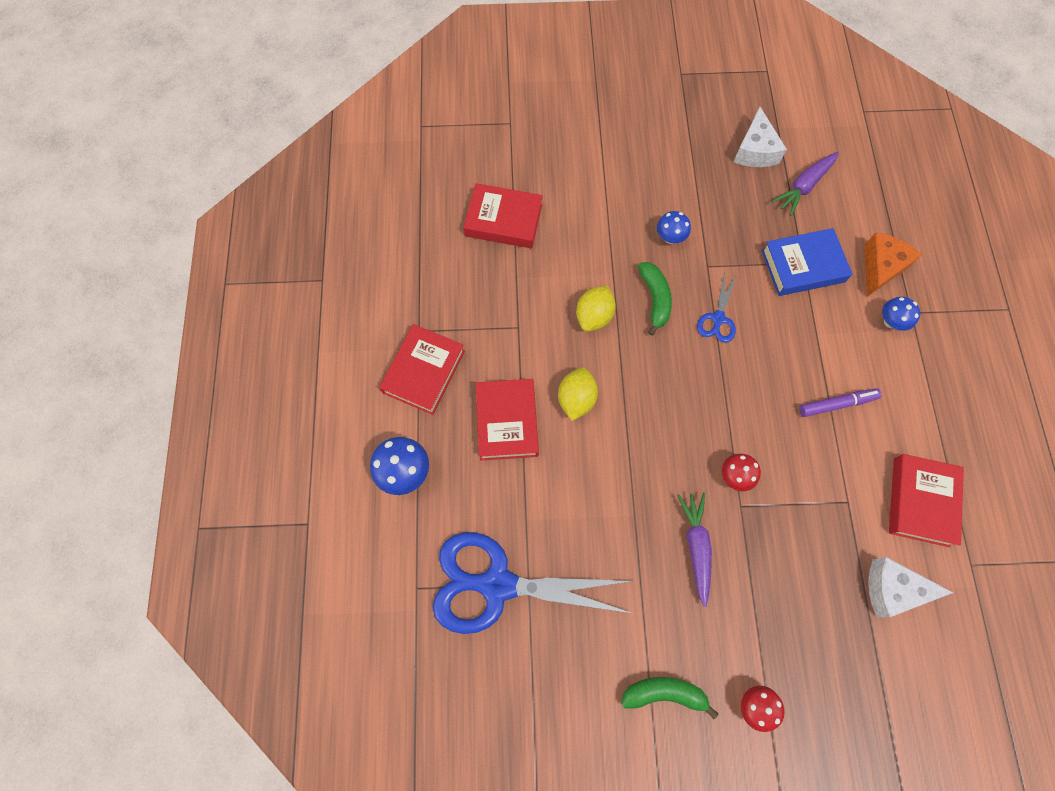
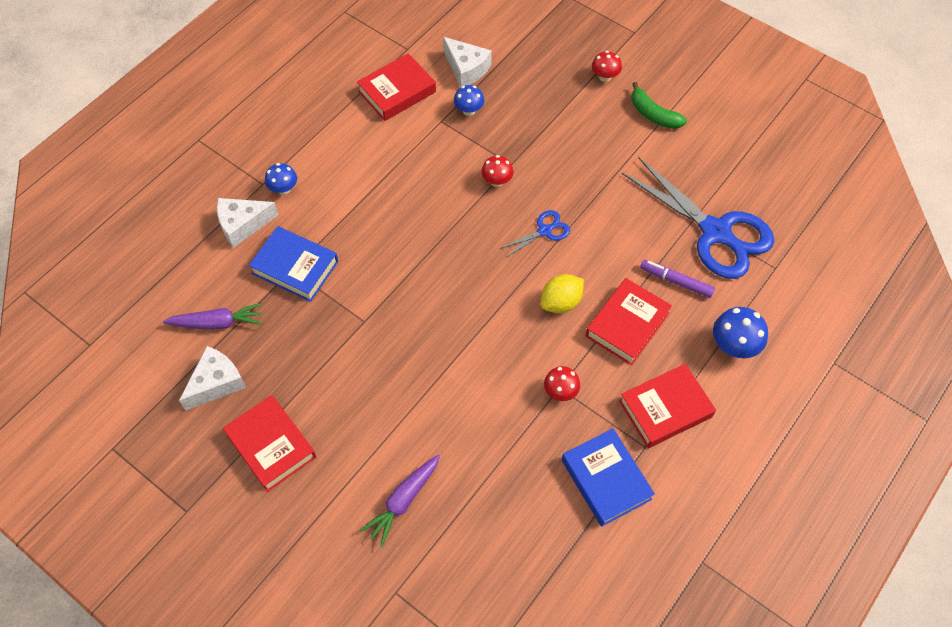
camera: 140 degrees left, 10 degrees down
(430, 285) = (606, 479): none -> blue book
(503, 220) = (491, 491): red book -> red book (271, 445)
(514, 324) = (560, 391): none -> red mushroom
(594, 316) = (491, 350): yellow lemon -> none
(655, 299) = (431, 328): green banana -> none
(670, 237) = (368, 365): blue mushroom -> blue mushroom (469, 110)
(696, 546) = (563, 164): purple carrot -> purple carrot (403, 501)
(718, 318) = (399, 279): blue scissors -> blue scissors (544, 231)
(837, 404) = (382, 171): purple marker -> purple marker (676, 281)
(881, 267) = (243, 225): orange cheese -> white cheese

